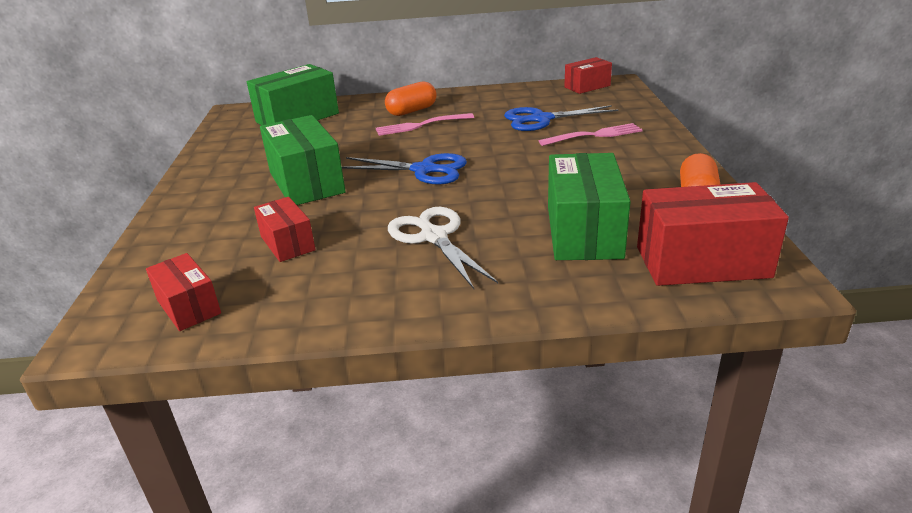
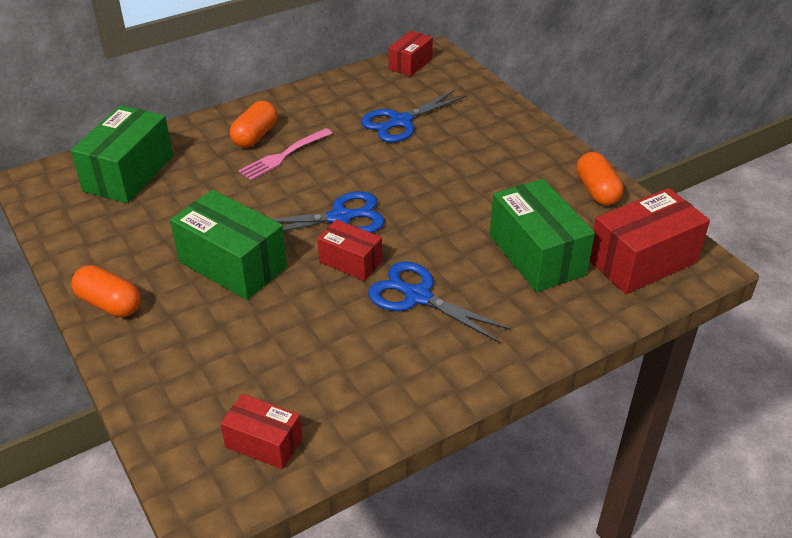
camera: 30 degrees left, 10 degrees up
(194, 187) = (110, 303): none -> orange capsule
(287, 243) = (288, 344): red box -> red box (350, 261)
(434, 237) = (418, 296): white scissors -> blue scissors
(594, 135) = (465, 134): pink fork -> none

